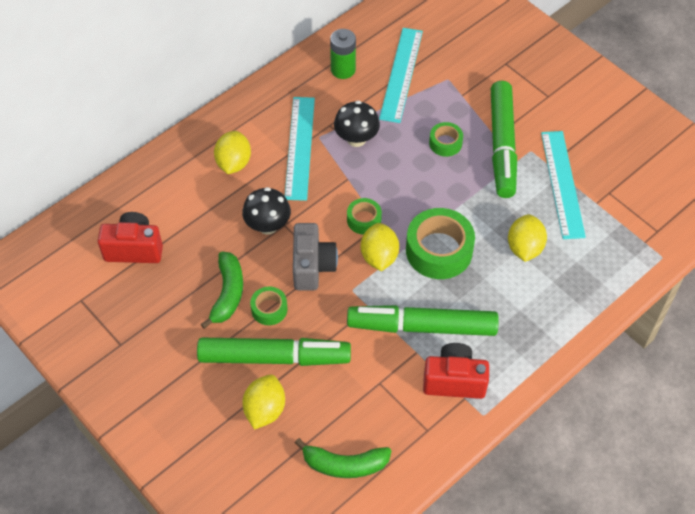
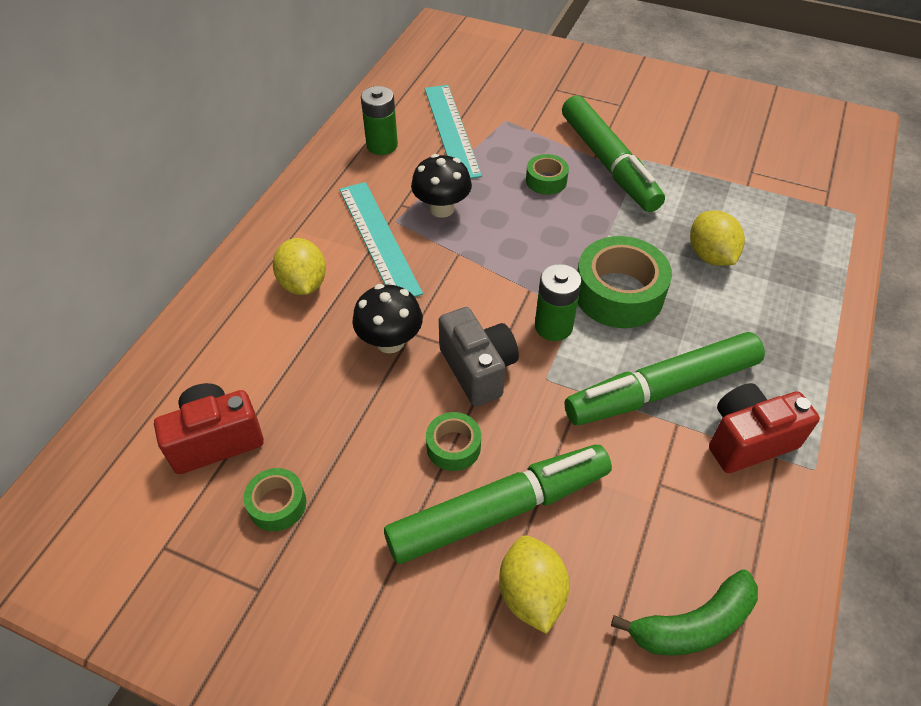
camera: 25 degrees left, 5 degrees down
(228, 293) = (384, 448): green banana -> none
(364, 220) = (507, 291): green tape -> green tape (277, 504)
(379, 256) = (553, 326): yellow lemon -> green battery
(562, 184) = (699, 179): turquoise ruler -> none

